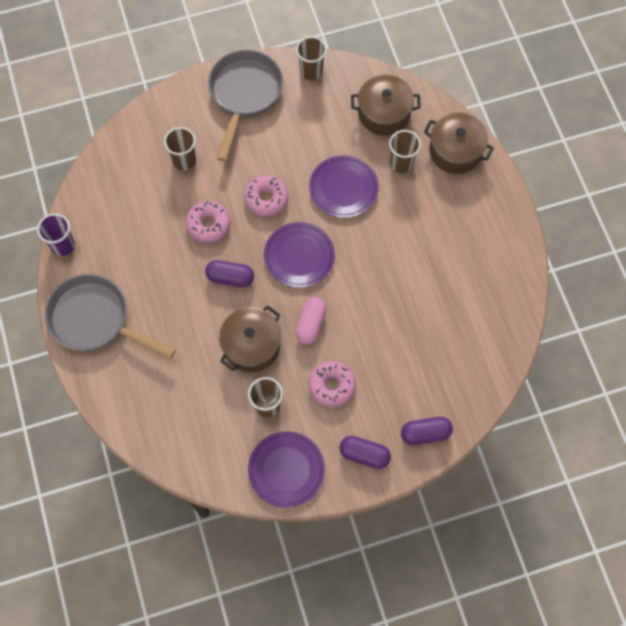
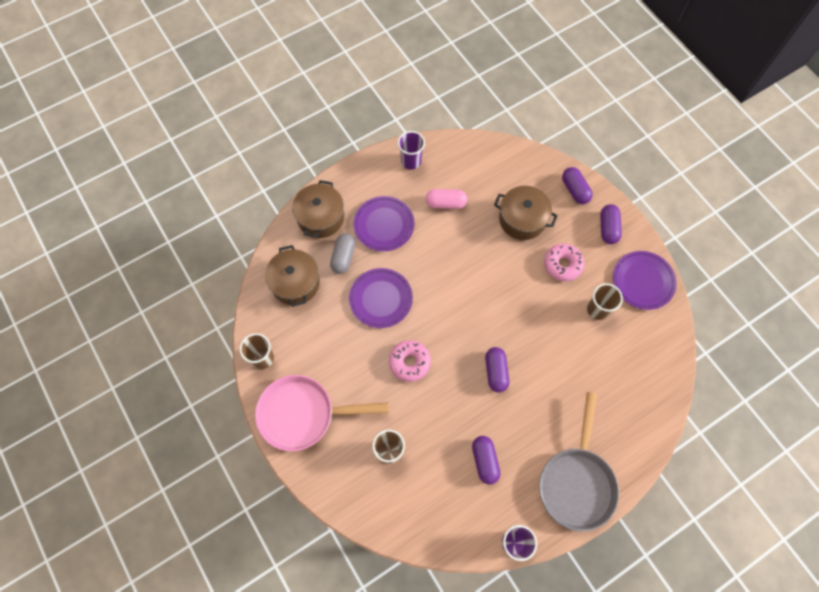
camera: 105 degrees left, 0 degrees up
(145, 241) = (484, 461): none -> purple capsule
(208, 225) = (450, 407): pink donut -> none
(244, 95) = (303, 414): grey pan -> pink pan
(251, 345) = (551, 336): brown pot -> brown pot (522, 219)
(299, 256) = (457, 319): purple plate -> purple plate (384, 225)
(311, 324) = (516, 294): pink capsule -> pink capsule (446, 203)
(401, 163) = (343, 257): brown cup -> grey capsule
(507, 259) = (411, 161): none -> purple cup

